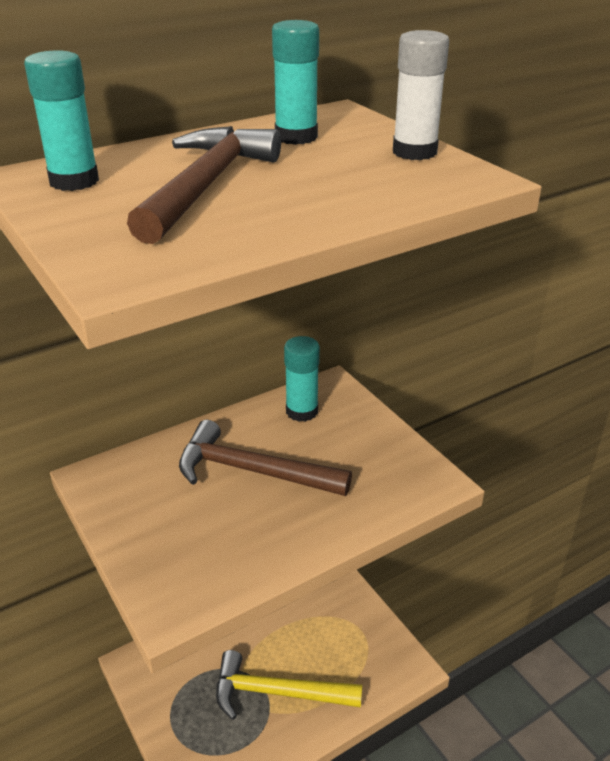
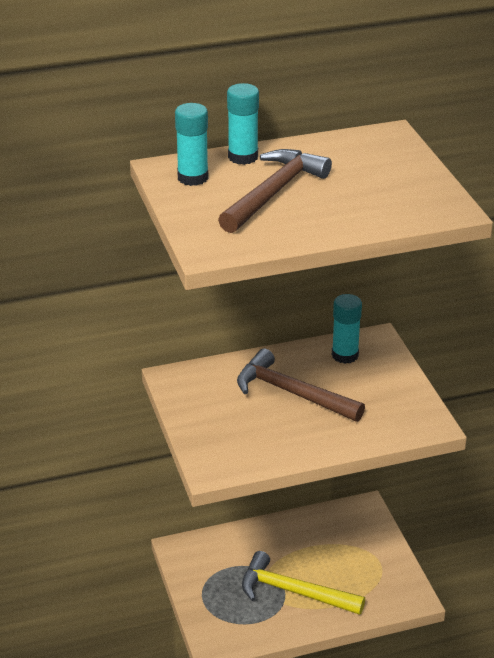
camera: 15 degrees right, 0 degrees up
(296, 137) = (348, 156): turquoise glue stick -> turquoise glue stick (243, 157)
(414, 152) = (424, 181): white glue stick -> none

